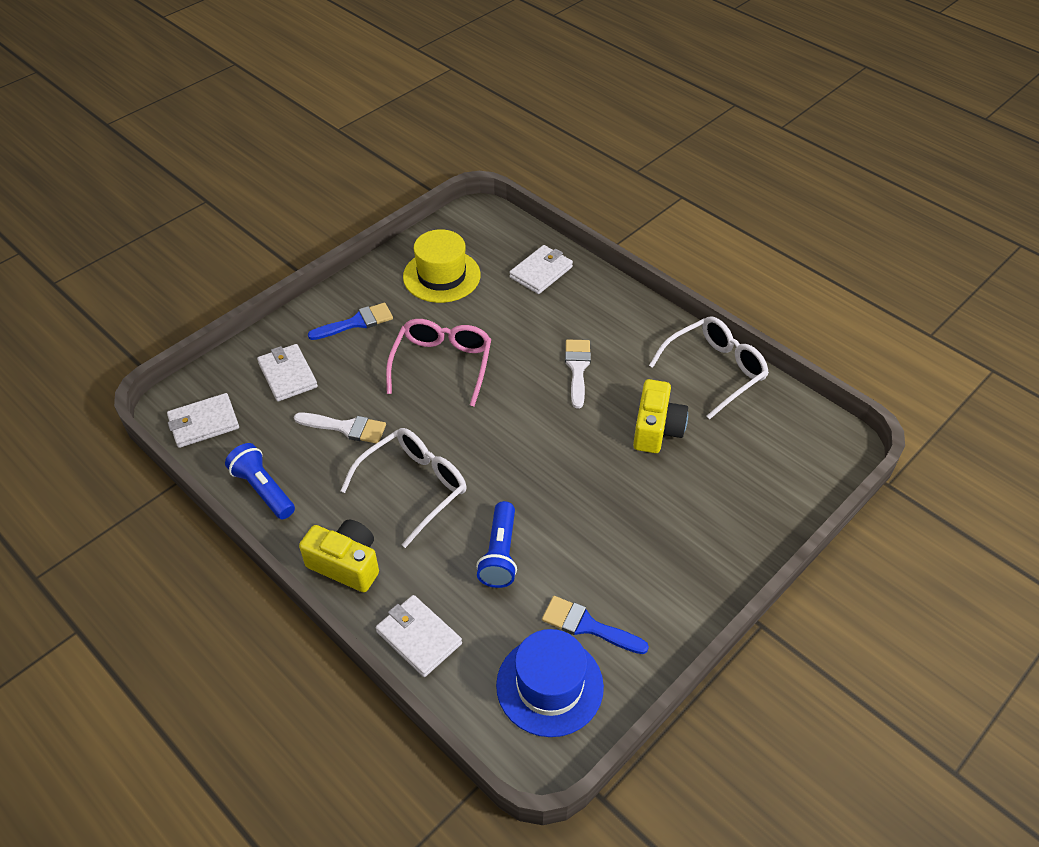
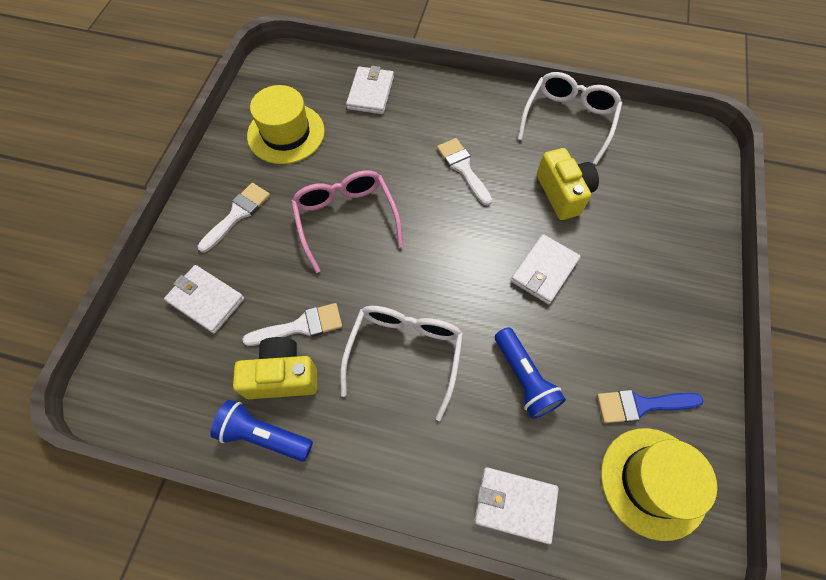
camera: 30 degrees left, 15 degrees up
(203, 423) = (152, 396): white wallet -> white wallet (544, 271)
(346, 564) = (398, 469): yellow camera -> yellow camera (282, 376)
(356, 322) = (237, 214): blue brush -> white brush
(549, 685) = (653, 482): blue hat -> yellow hat

